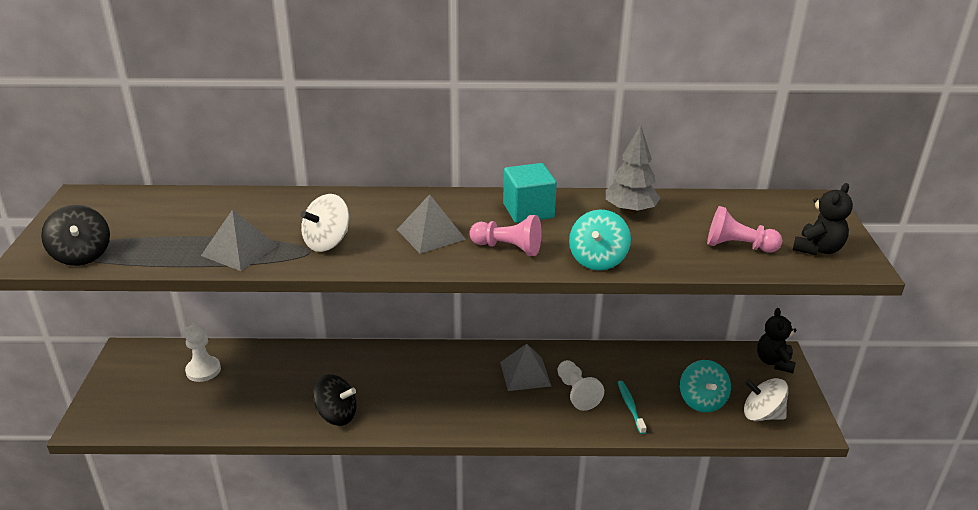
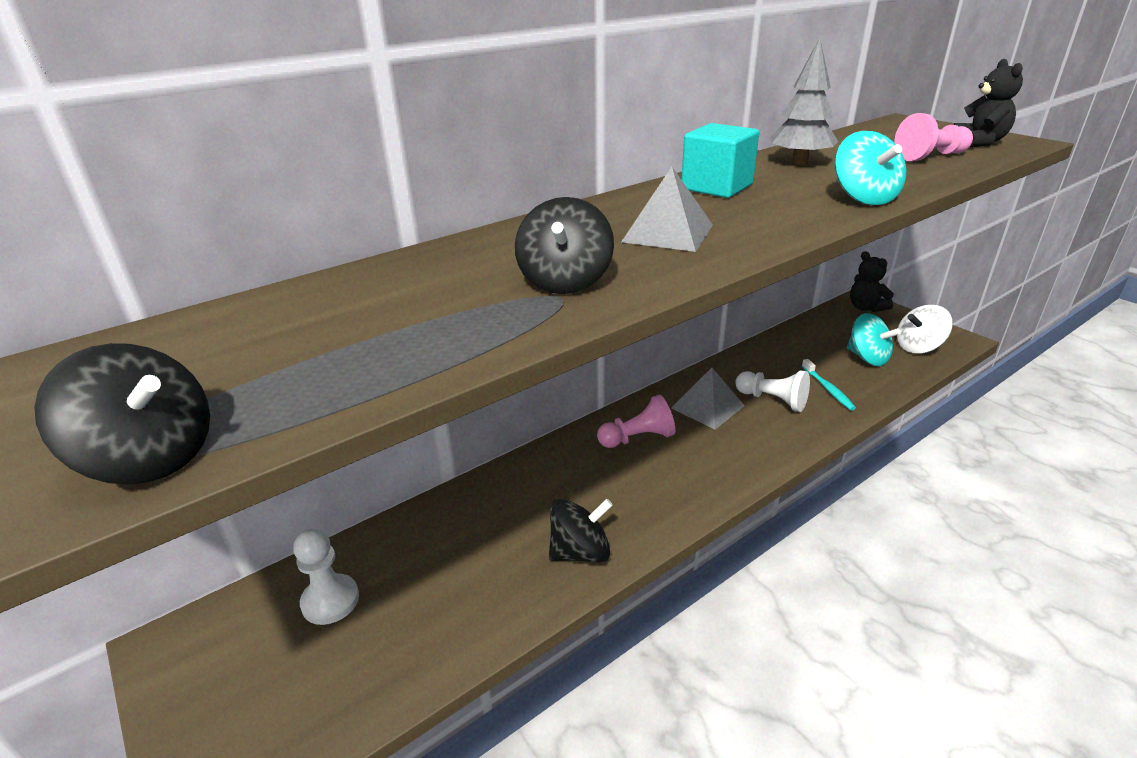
camera: 35 degrees left, 0 degrees up
(239, 250) = (456, 334): grey pyramid -> none
(327, 242) = (565, 281): white spinning top -> black spinning top
(508, 248) = (769, 217): pink pawn -> pink pawn (637, 438)
(630, 406) = (828, 389): turquoise toothbrush -> turquoise toothbrush turned 150 degrees counterclockwise

